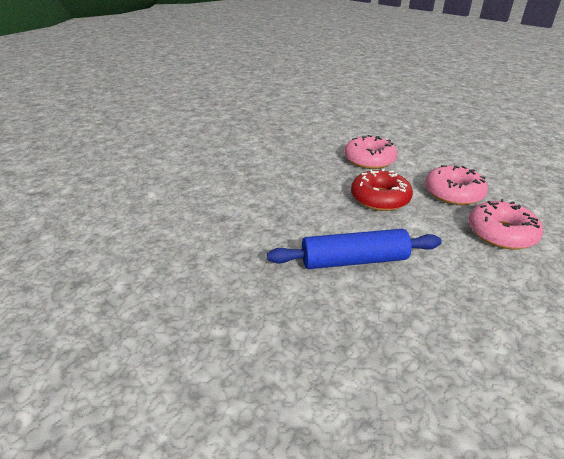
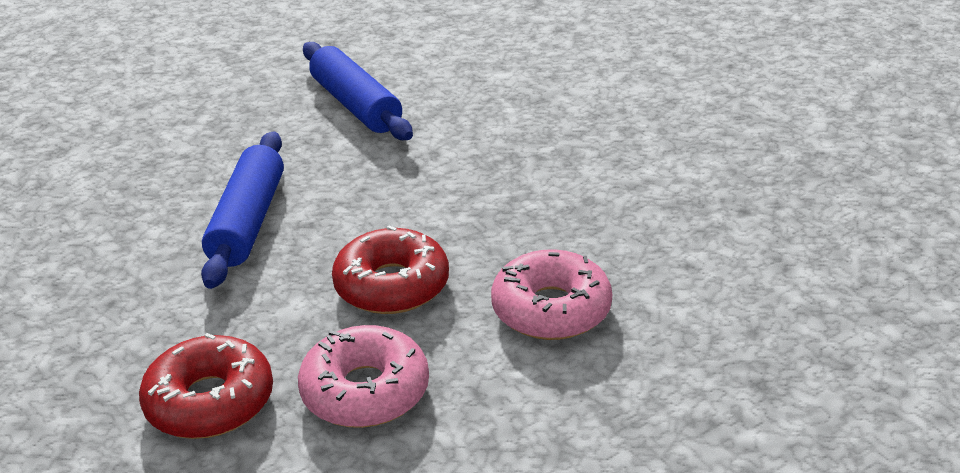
camera: 105 degrees right, 0 degrees up
(193, 245) = (356, 105): none -> blue rolling pin
(501, 233) = (210, 401): pink donut -> red donut

